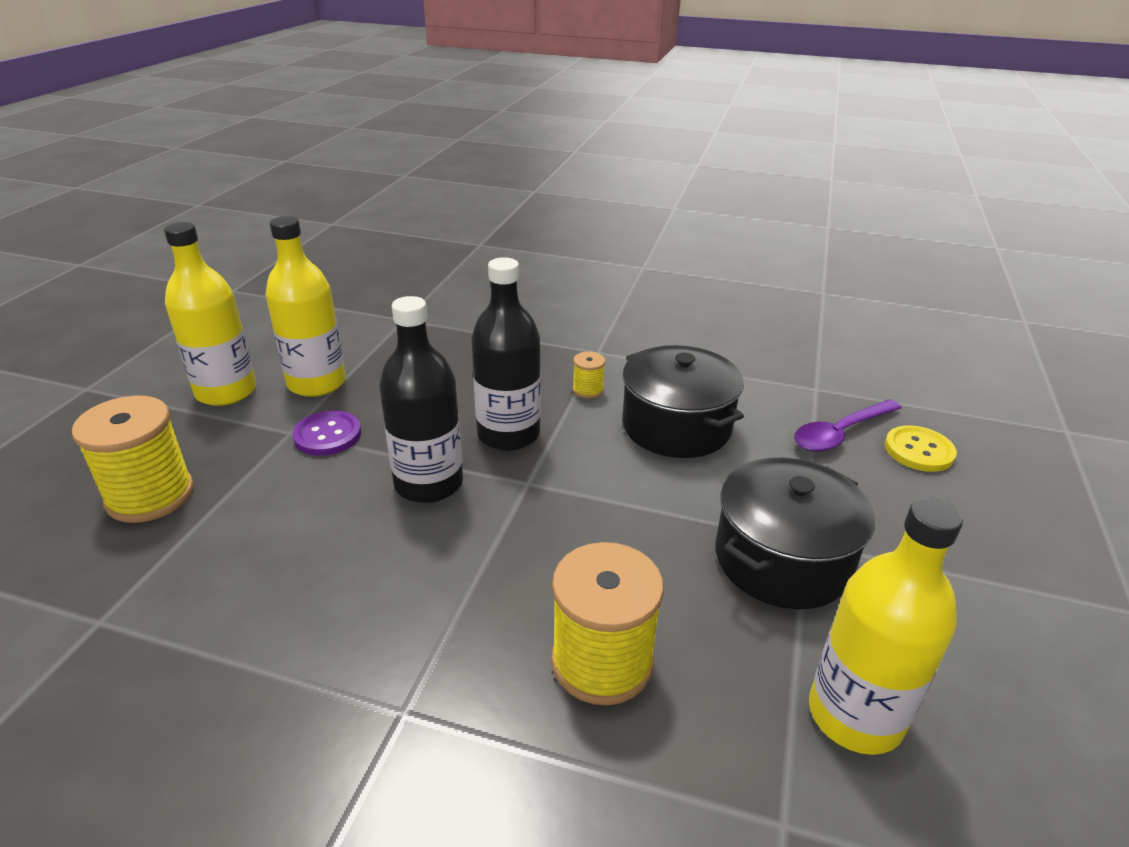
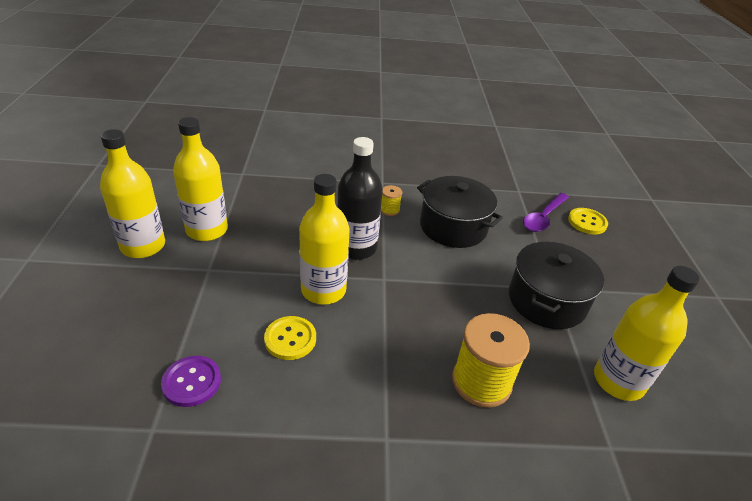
camera: 20 degrees left, 5 degrees up
(150, 496) = (134, 333): yellow spool -> none
(327, 435) = (237, 267): purple button -> purple button (192, 382)
(344, 541) = (290, 339): none -> yellow button
(429, 483) = (323, 290): black bottle -> yellow bottle

